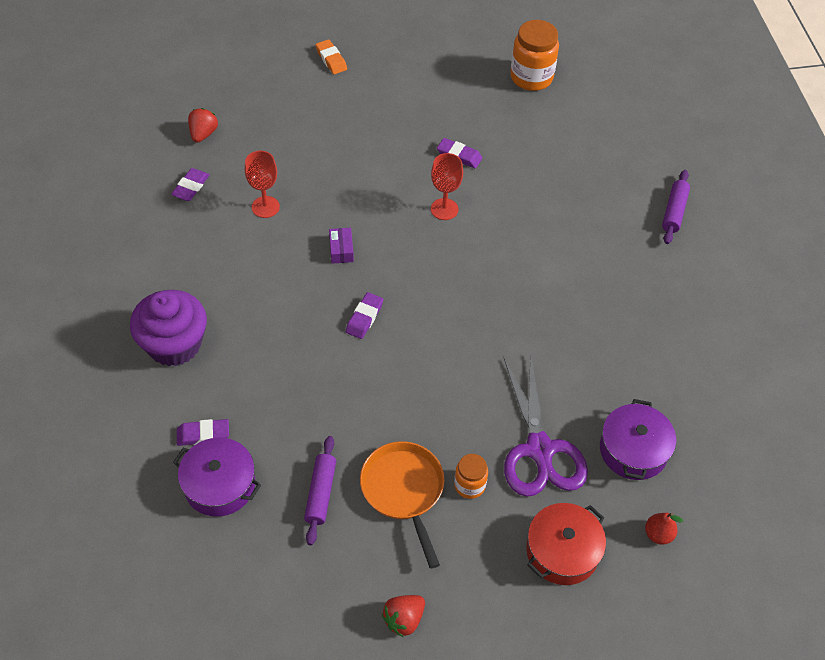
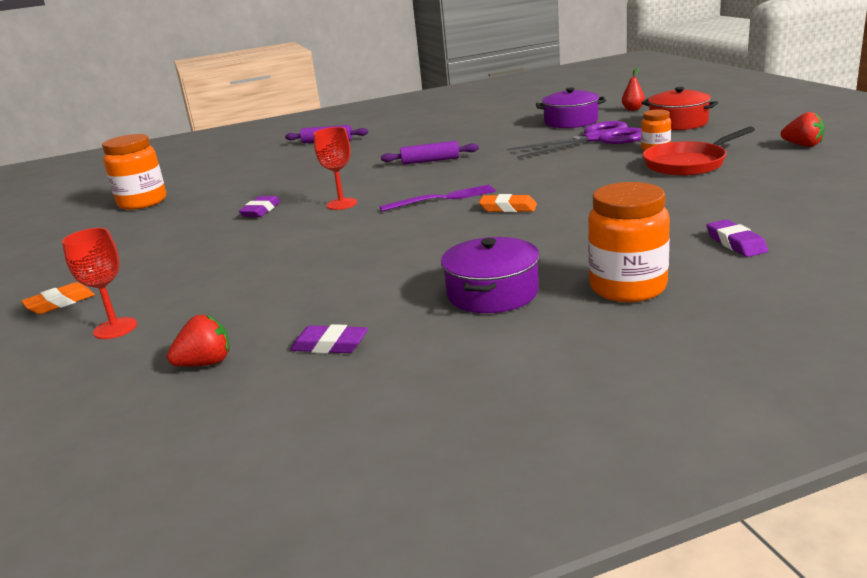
camera: 95 degrees left, 30 degrees down
(174, 344) = (627, 287): purple cupcake -> orange jar
(203, 134) = (206, 363): red strawberry -> red strawberry turned 150 degrees clockwise
(220, 485) = (784, 223): purple pot -> purple pot (492, 293)
(265, 207) = (359, 285): red goblet -> red goblet (115, 328)
(320, 493) = (732, 186): purple rolling pin -> purple rolling pin (430, 161)
(341, 250) = (418, 234): purple box -> none
(364, 318) = (508, 208): purple eraser -> orange eraser
(404, 491) = (688, 164): orange pan -> red pan
(416, 279) = (442, 198): none -> purple fork

